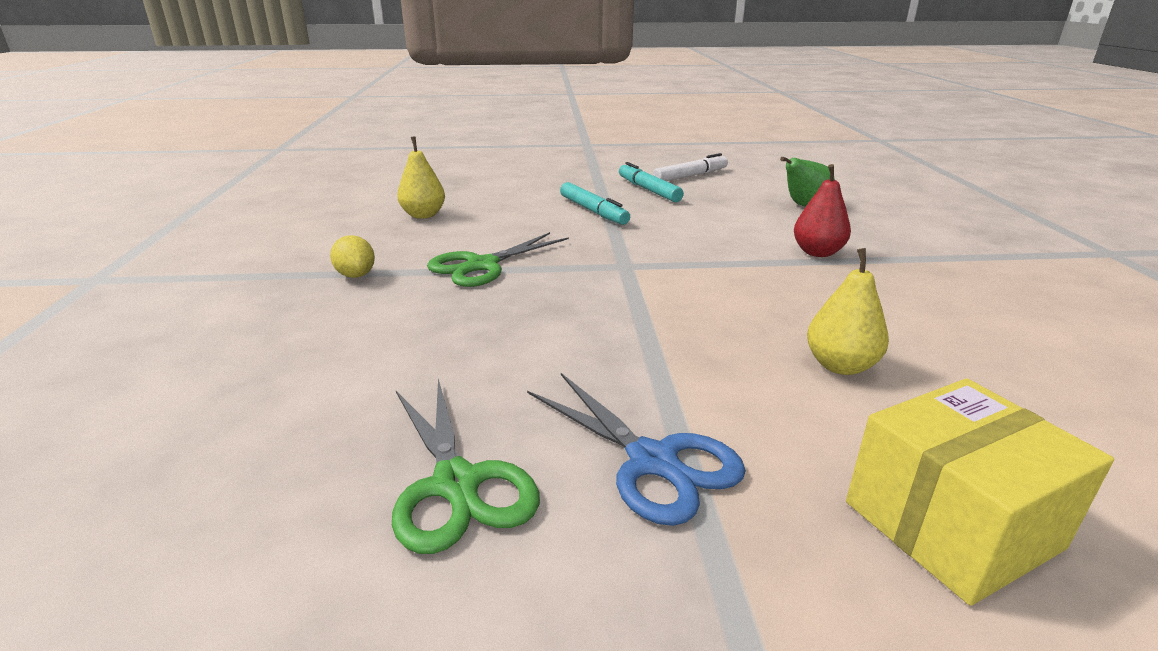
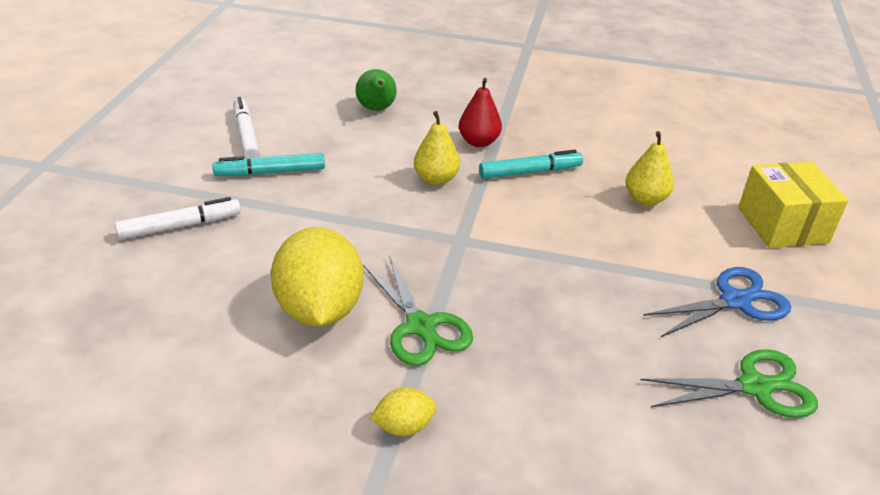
camera: 75 degrees left, 10 degrees up
(423, 215) = (235, 354): yellow pear -> yellow pear (436, 179)
(485, 230) = (319, 309): none -> yellow lemon
(553, 180) = (180, 226): none -> white marker
(593, 211) = (311, 223): turquoise marker -> turquoise marker (530, 172)

